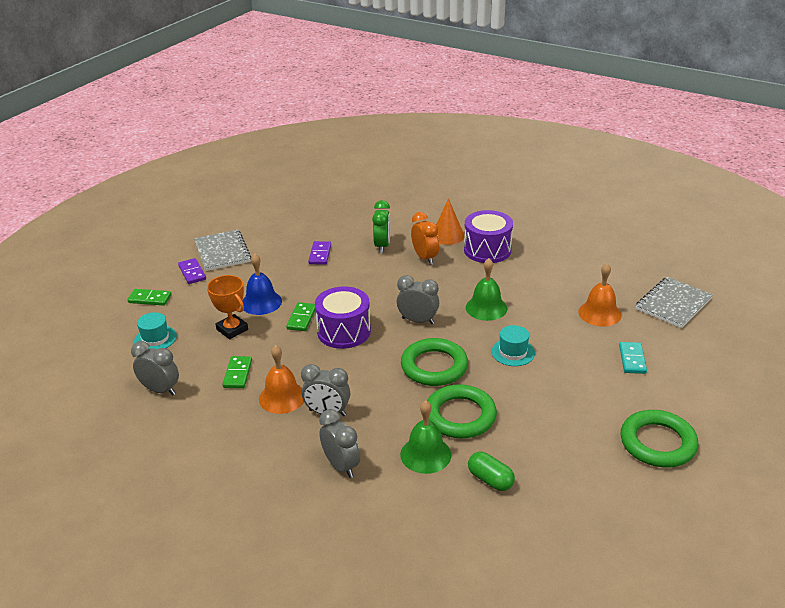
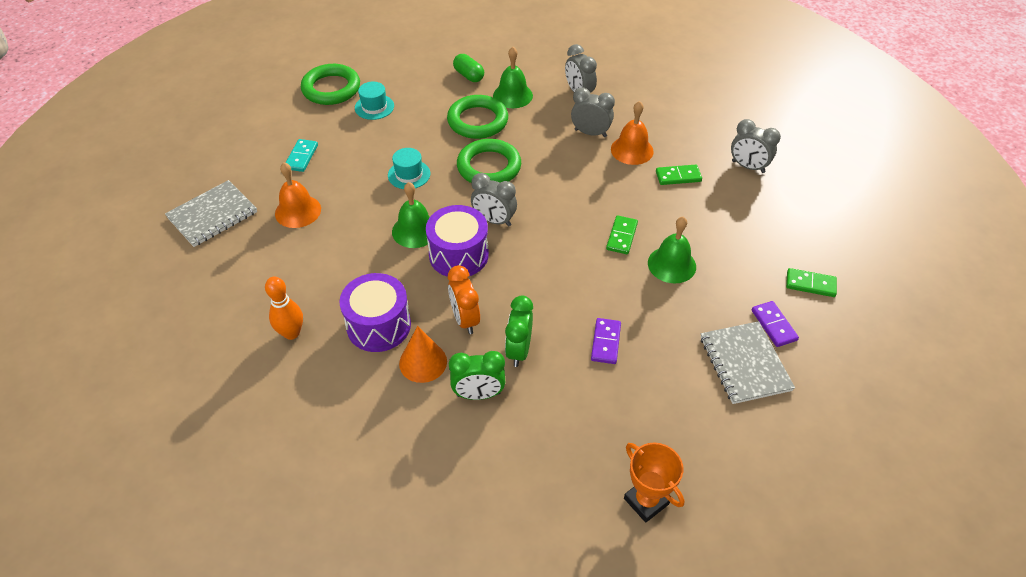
camera: 175 degrees left, 15 degrees up
(155, 338) = (778, 225): turquoise hat -> turquoise hat (374, 107)
(232, 329) = (697, 229): orange trophy -> orange trophy (646, 501)
(238, 374) = (678, 176): green domino -> green domino turned 75 degrees clockwise
(261, 302) = (671, 264): blue bell -> green bell
(344, 331) = (575, 214): purple drum -> purple drum (458, 255)
(405, 225) = (478, 394): none -> green clock
(547, 241) = (291, 333): none -> orange bowling pin

